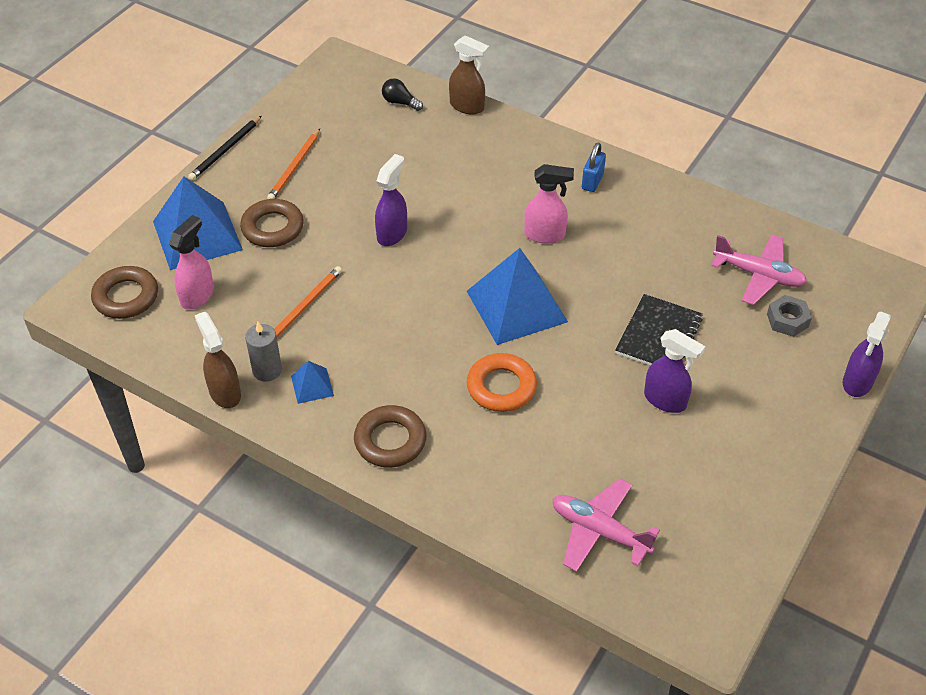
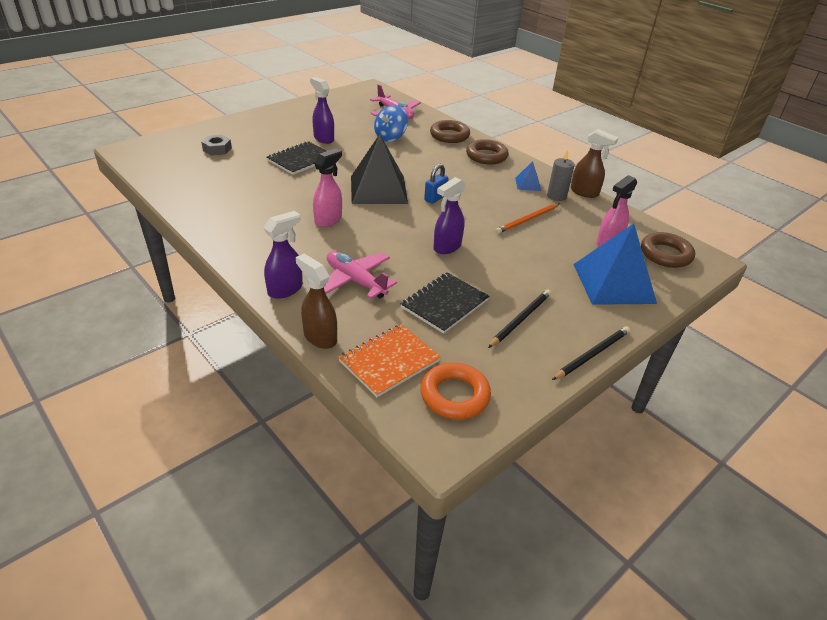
camera: 165 degrees left, 10 degrees down
(225, 392) = (584, 192): brown spray bottle -> brown spray bottle turned 45 degrees counterclockwise
(272, 228) = (546, 273): brown ring -> brown ring (449, 135)
(294, 167) = (520, 319): orange pencil -> black pencil
(371, 164) = (444, 304): none -> black notebook
(400, 102) = (389, 361): black light bulb -> orange notebook
(501, 387) = (412, 161): orange ring -> orange ring (454, 395)
(516, 306) = (378, 189): blue pyramid -> black pyramid
(545, 235) = (328, 220): pink spray bottle -> pink spray bottle turned 105 degrees clockwise
(566, 442) = (390, 137): none -> blue spinning top
(592, 181) = (260, 244): blue padlock -> blue padlock (435, 198)
(758, 275) = (206, 169): pink plane -> pink plane (355, 281)
(857, 382) = (214, 123): purple spray bottle -> purple spray bottle (285, 289)

